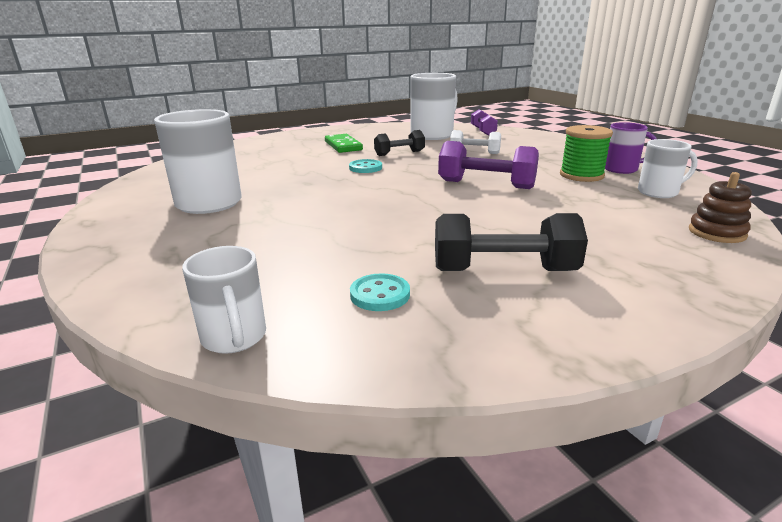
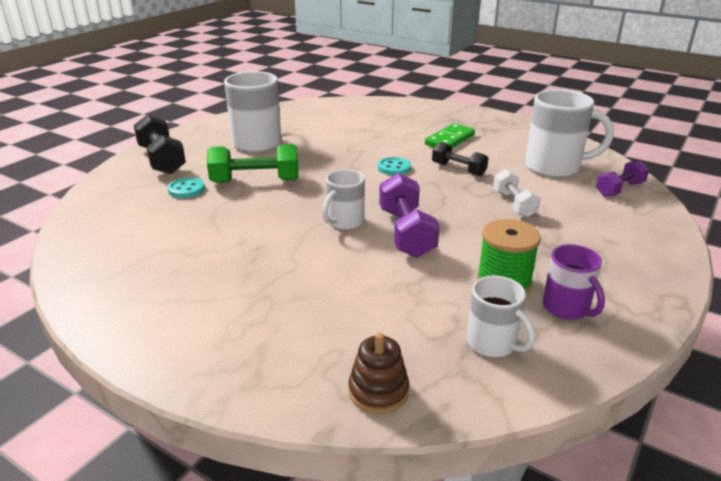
camera: 60 degrees right, 5 degrees up
(234, 338) = (83, 216): white mug -> white mug (344, 222)
(305, 218) = (255, 181): none -> green dumbbell
(380, 295) = (148, 241): turquoise button -> turquoise button (186, 189)
(504, 270) = (208, 279): black dumbbell -> black dumbbell (162, 160)

